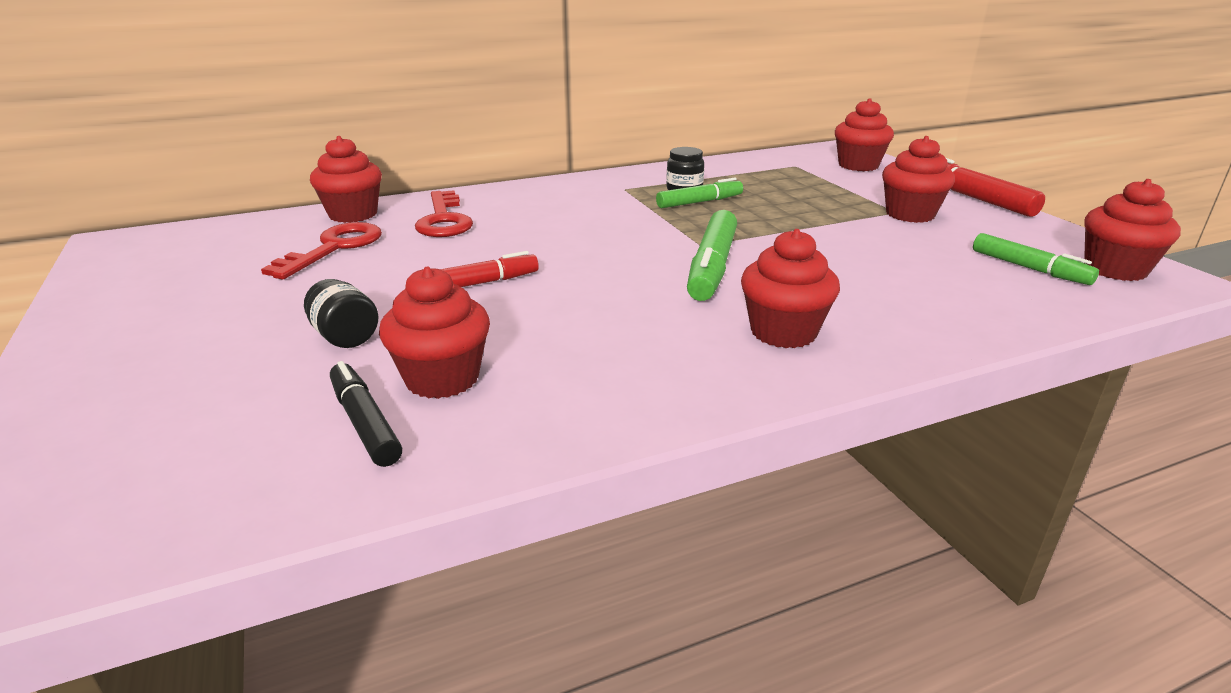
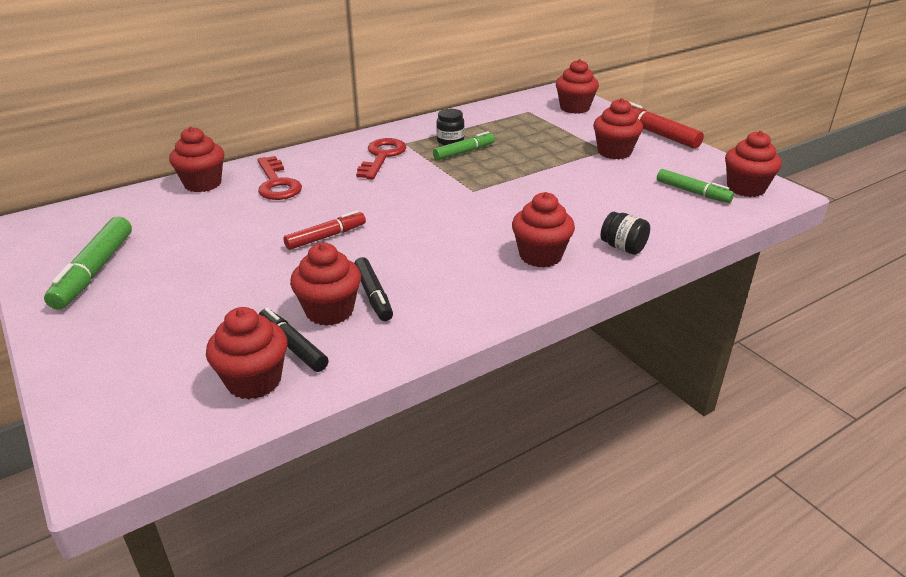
camera: 10 degrees left, 5 degrees up
(280, 469) = (254, 381): none -> red cupcake
(334, 248) = (204, 216): red key -> red key (382, 156)
(345, 337) = (249, 288): black jar -> black jar (623, 247)
(515, 363) = (373, 295): none -> black marker
(712, 267) = (484, 209): green marker -> green marker (94, 271)

